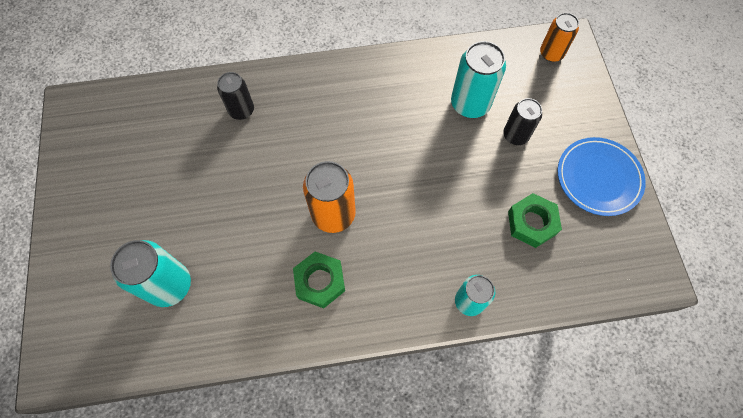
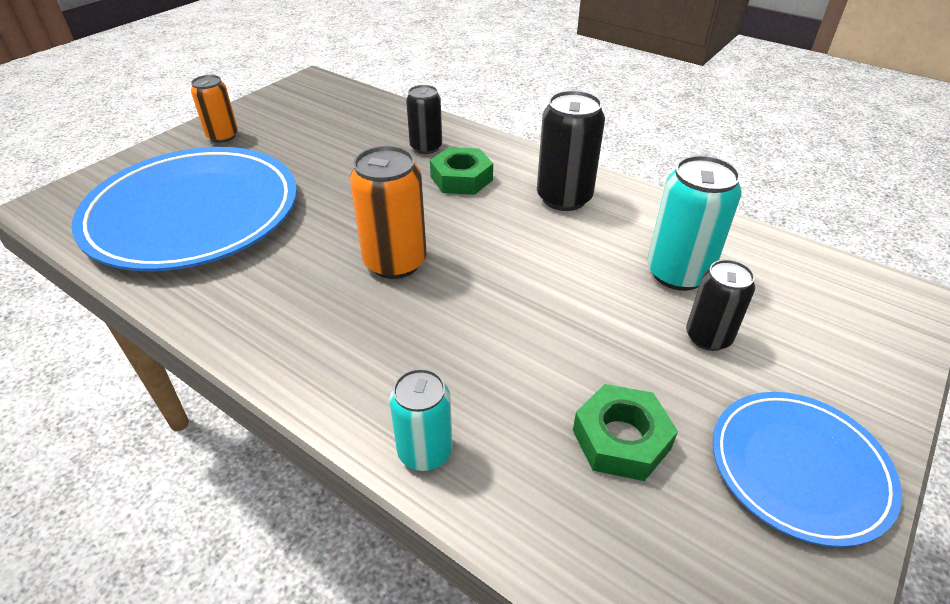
camera: 45 degrees right, 25 degrees down
(169, 285) = (193, 214): turquoise can -> blue plate
(320, 281) = (303, 302): green nut -> green nut (461, 178)
(367, 91) = (564, 198): none -> black can
(551, 53) = (862, 294): orange can -> orange can (222, 136)

